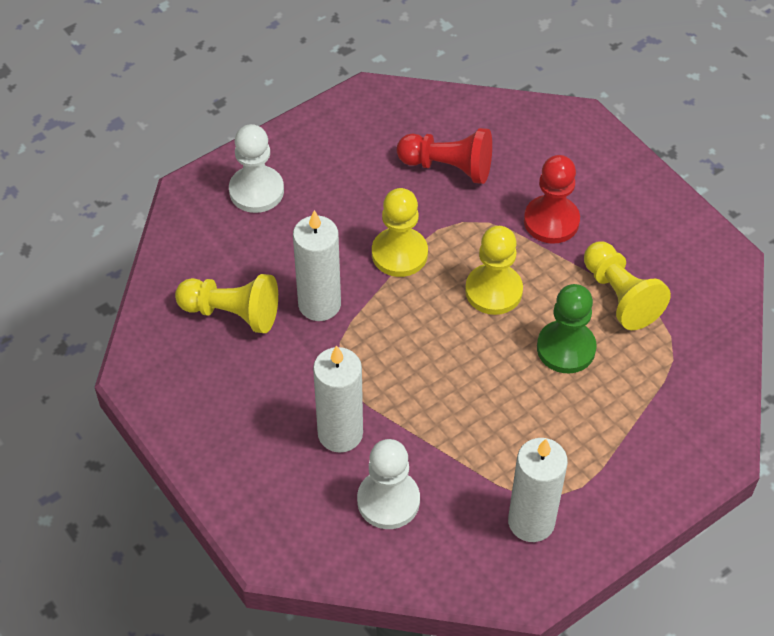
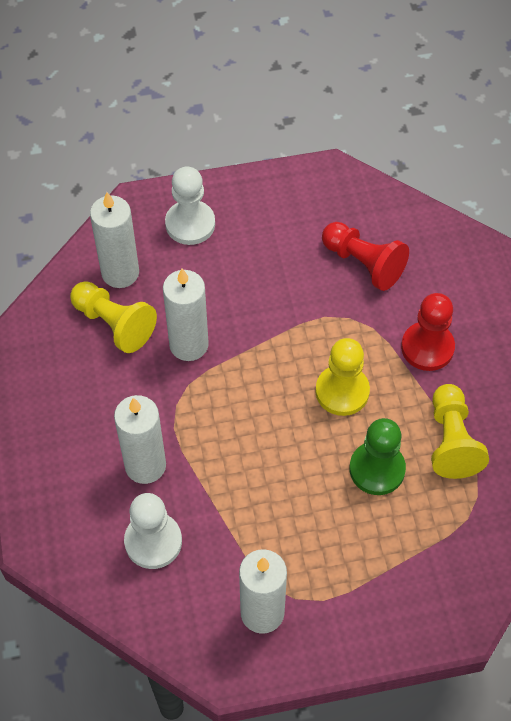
camera: 25 degrees right, 5 degrees up
(211, 262) = (120, 273): none -> white candle
(399, 254) = (279, 326): yellow pawn -> none

